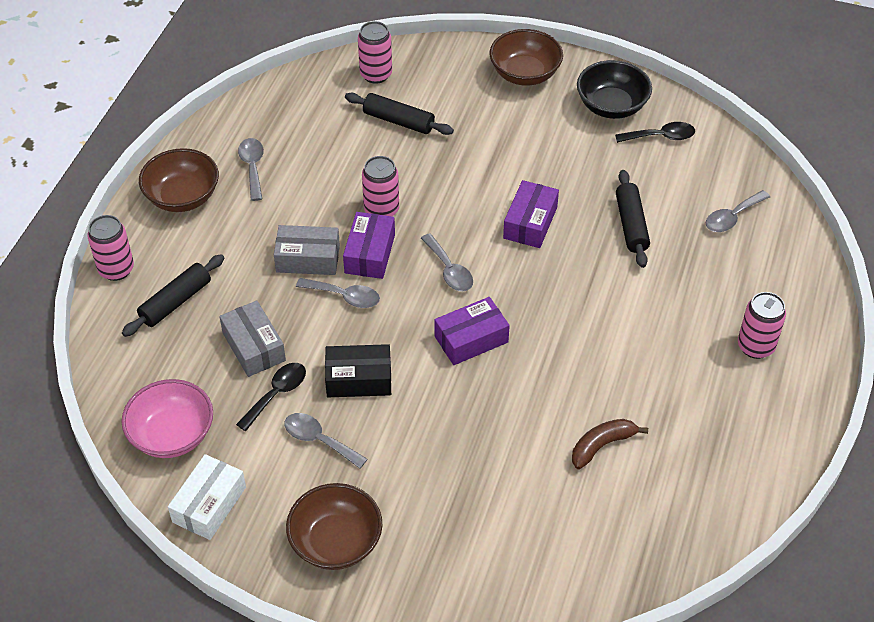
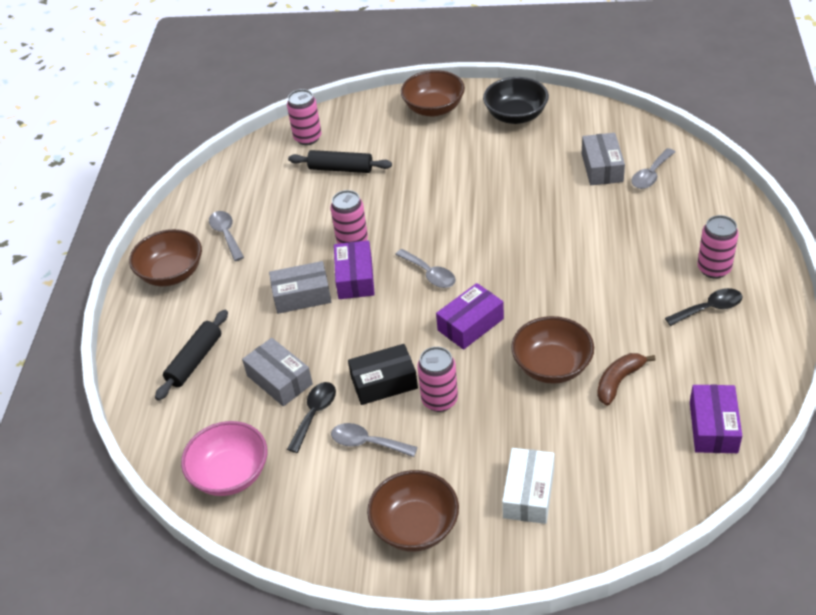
camera: 10 degrees left, 5 degrees down
(116, 269) = (131, 347): pink can -> pink can (439, 400)
(209, 504) = (286, 525): white box -> white box (528, 493)
(344, 296) = (346, 318): grey spoon -> none
(530, 223) = (484, 220): purple box -> purple box (713, 427)
(538, 409) = (552, 366): none -> brown bowl
(631, 225) = (570, 201): black rolling pin -> none
(661, 137) = (566, 129): black spoon -> black spoon (709, 308)
(682, 194) = (602, 167): none -> grey box

